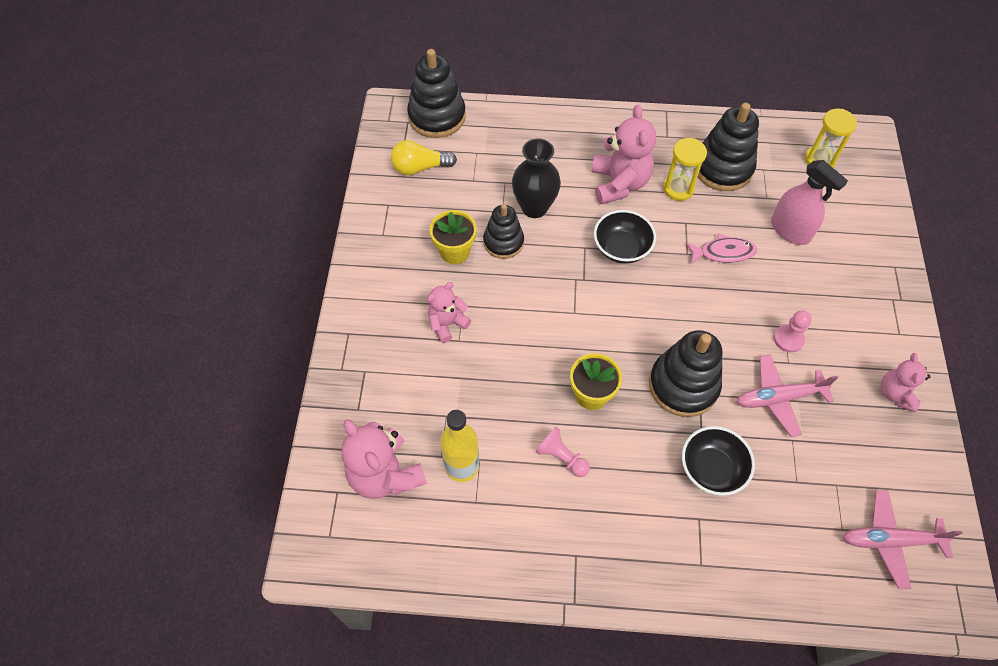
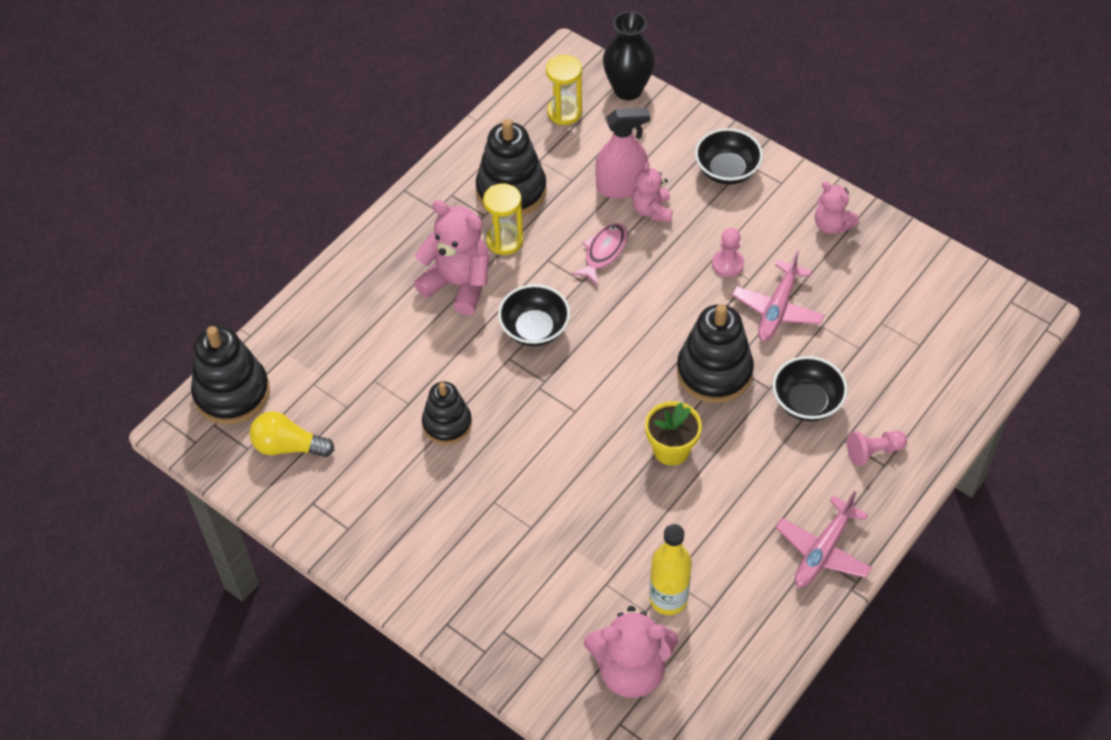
camera: 55 degrees left, 5 degrees down
(420, 167) = (288, 446): yellow light bulb -> yellow light bulb turned 75 degrees clockwise
(447, 323) = (504, 527): pink teddy bear -> pink teddy bear (652, 210)
(454, 251) = (423, 473): yellow flower pot -> none
(534, 207) = (427, 372): black vase -> black vase (628, 89)
(561, 457) = (716, 511): pink pawn -> pink pawn (873, 452)
(873, 290) = (727, 170): none -> black bowl
(890, 540) = (950, 319): pink plane -> pink plane (823, 551)

